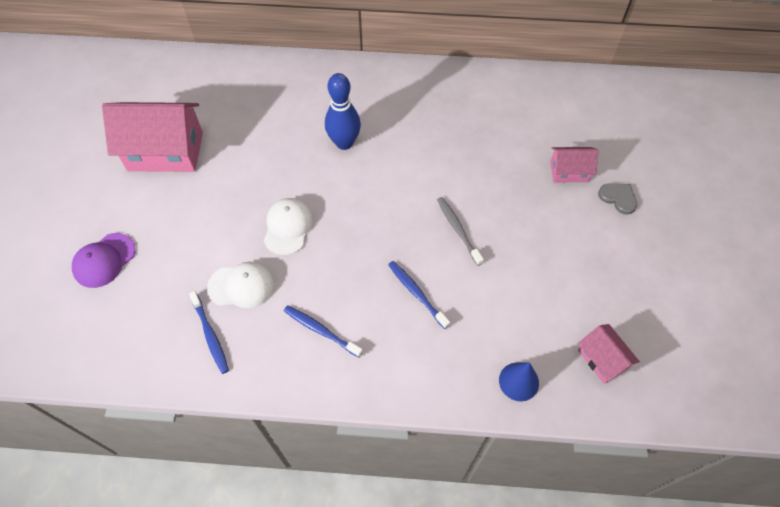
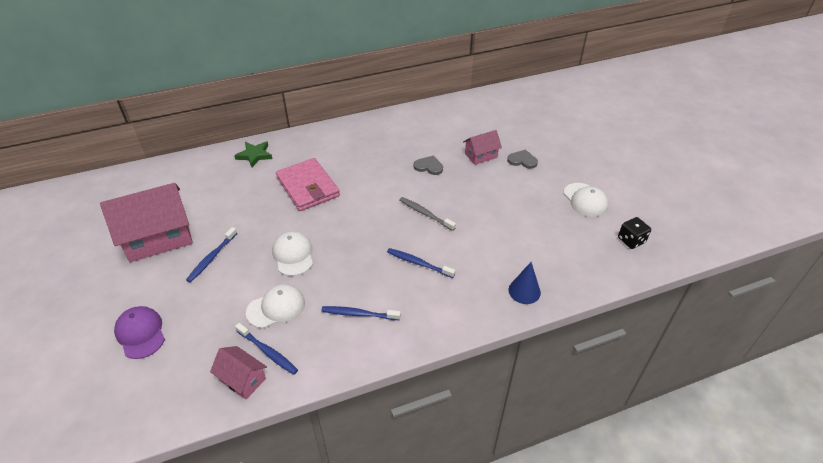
camera: 25 degrees left, 15 degrees down
(104, 260) = (140, 333): purple cap -> purple cap turned 135 degrees clockwise
(206, 197) = (211, 258): none -> blue toothbrush
(307, 78) = (254, 155): none -> green star
(344, 143) = (308, 187): blue bowling pin -> pink wallet
(496, 164) = (428, 166): none -> grey heart
(602, 359) = (571, 256): pink house -> pink house (242, 379)
(668, 287) = (585, 200): none -> white cap
(694, 369) = (631, 240): none -> black dice

